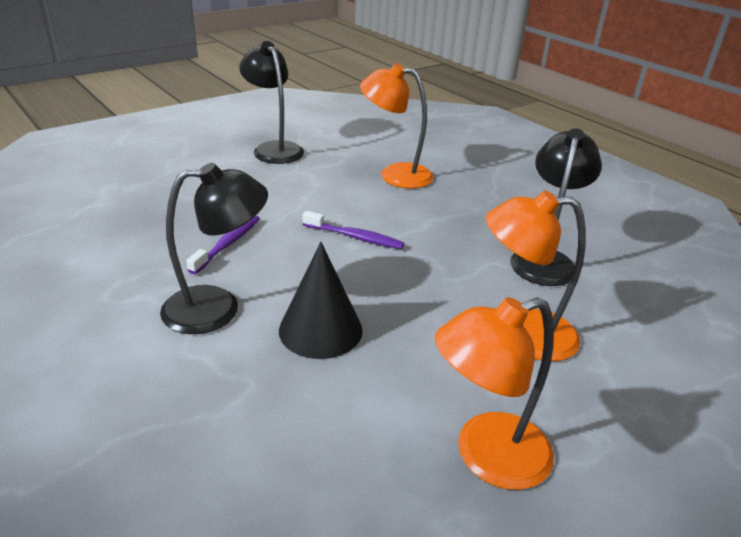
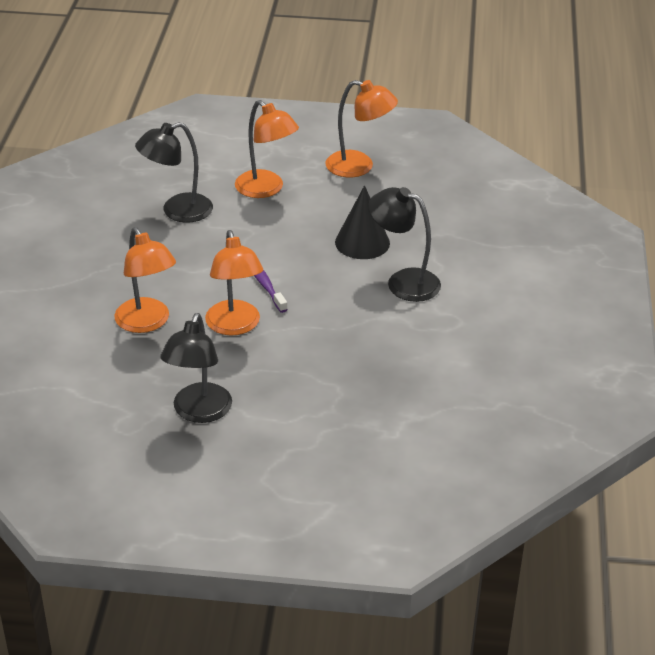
camera: 135 degrees left, 5 degrees up
(228, 244) = (353, 323): purple toothbrush -> none
(329, 199) = (235, 326): none -> orange lamp

